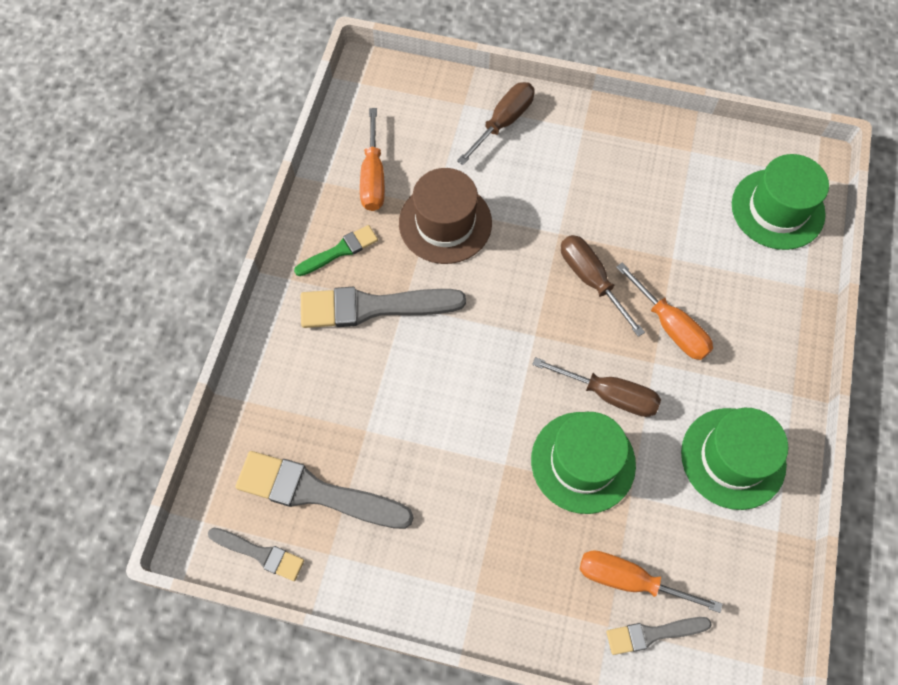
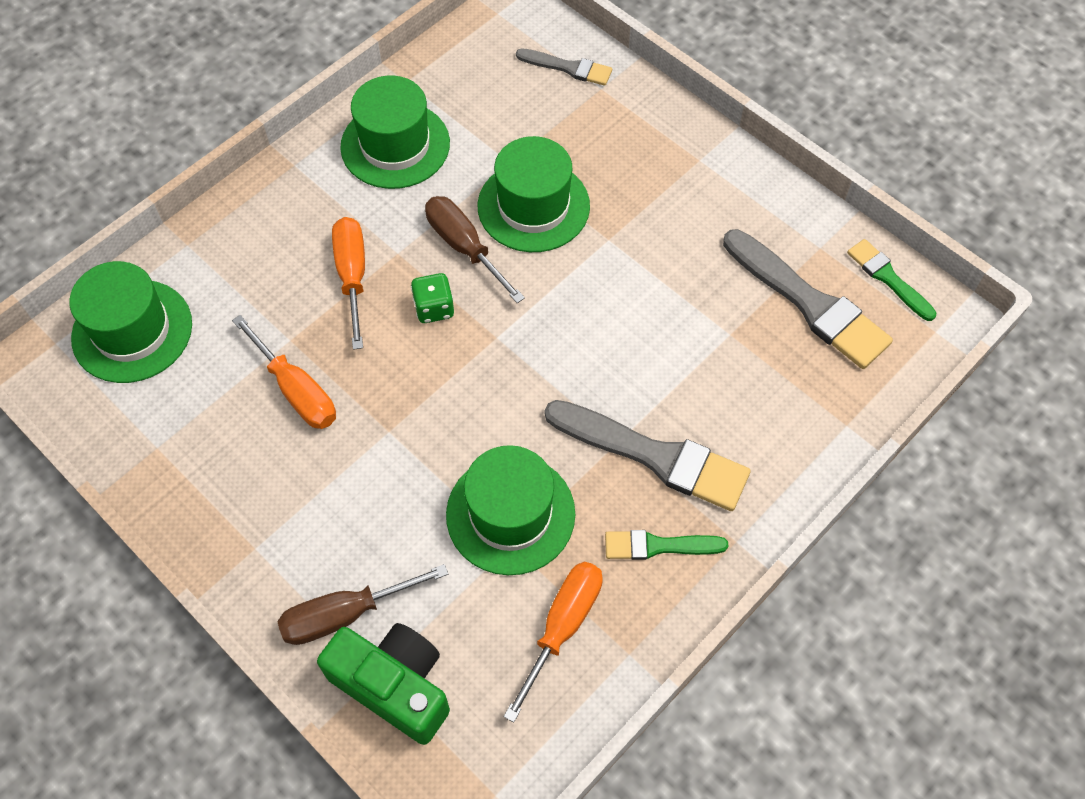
camera: 150 degrees left, 5 degrees down
(260, 553) = (888, 278): grey brush -> green brush
(445, 223) = (510, 514): brown hat -> green hat
(449, 103) = (394, 685): none -> green camera
(591, 280) = (394, 361): brown screwdriver -> none
(594, 333) = (434, 308): none -> green dice
(629, 580) = (560, 107): orange screwdriver -> orange screwdriver (296, 390)

